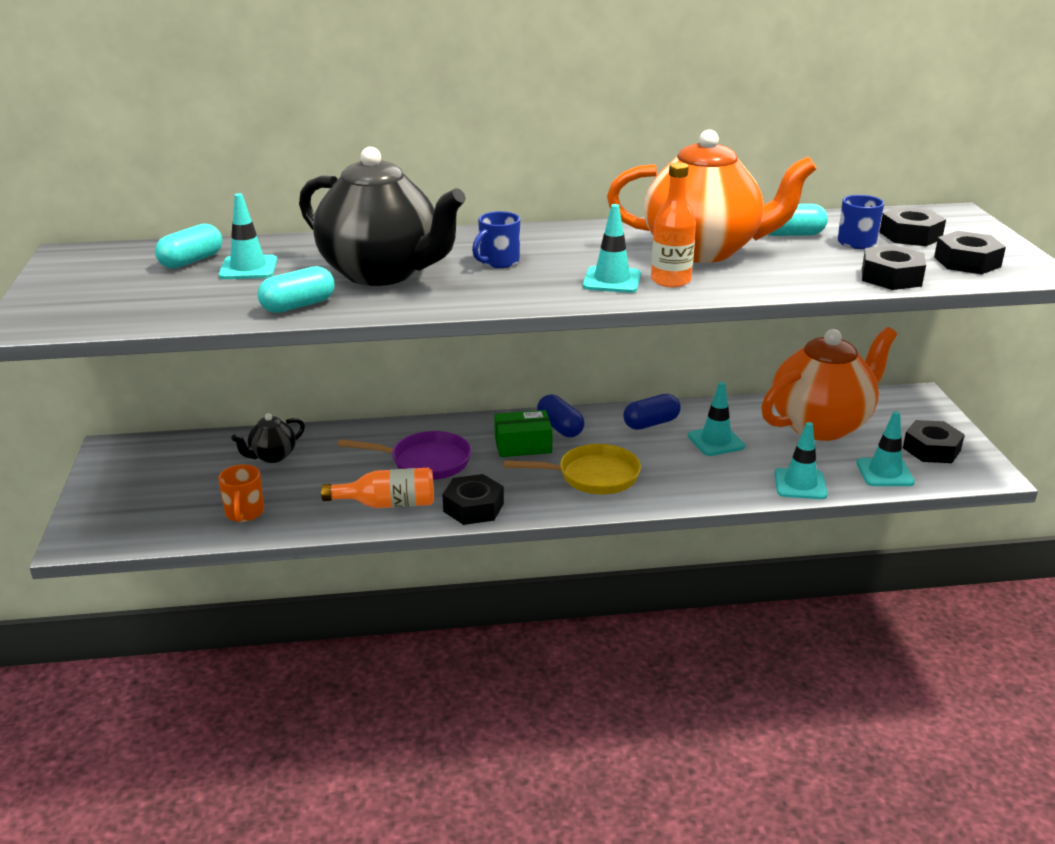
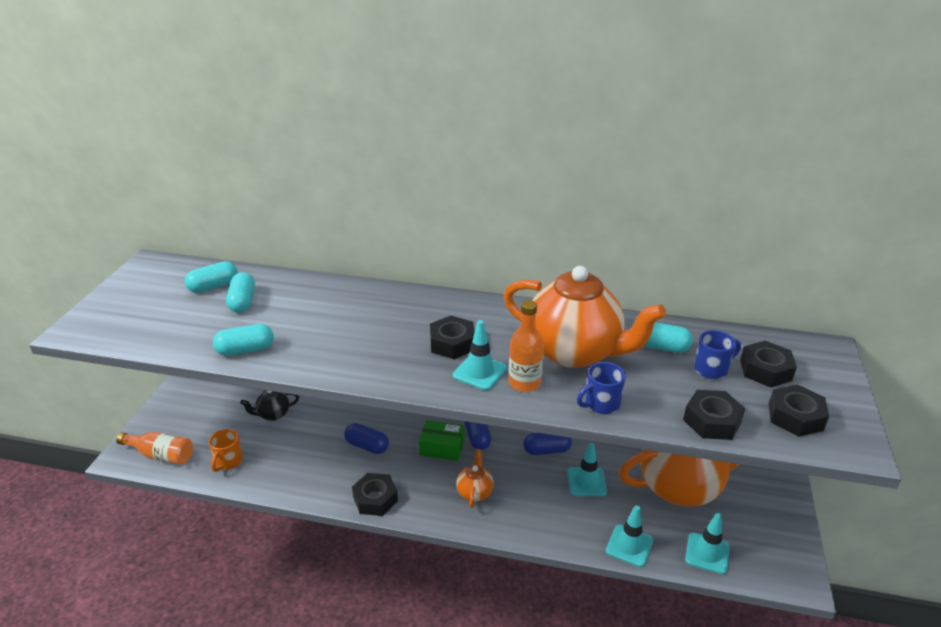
camera: 20 degrees right, 5 degrees up
(248, 268) = (243, 302): turquoise traffic cone -> turquoise capsule
(382, 273) = (324, 326): black teapot -> none
(387, 504) = (321, 479): orange bottle -> orange bottle (161, 455)
(425, 462) = (367, 446): purple pan -> blue capsule
(498, 262) = (411, 332): blue mug -> blue mug (601, 404)
(593, 476) = (475, 492): yellow pan -> orange teapot
(931, 449) = (762, 538): black nut -> black nut (452, 343)

